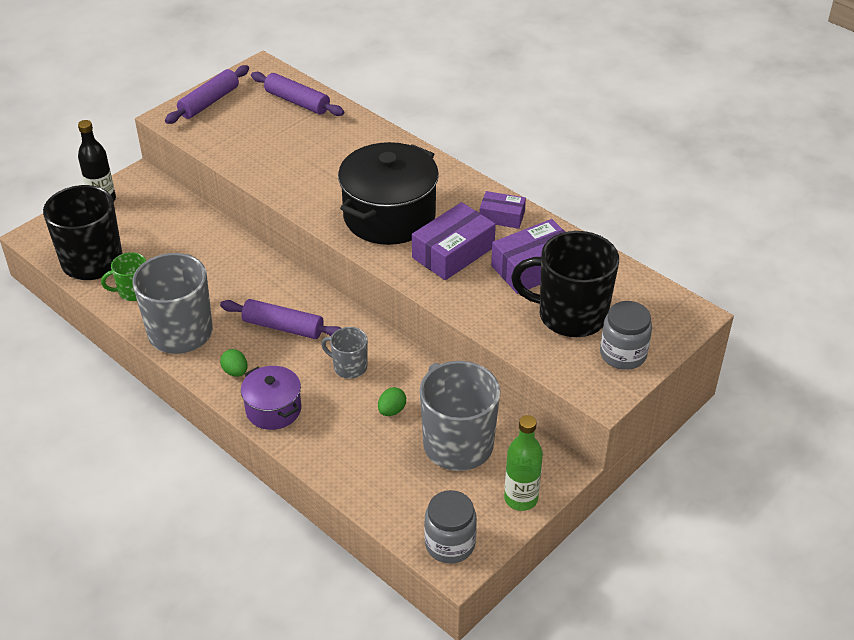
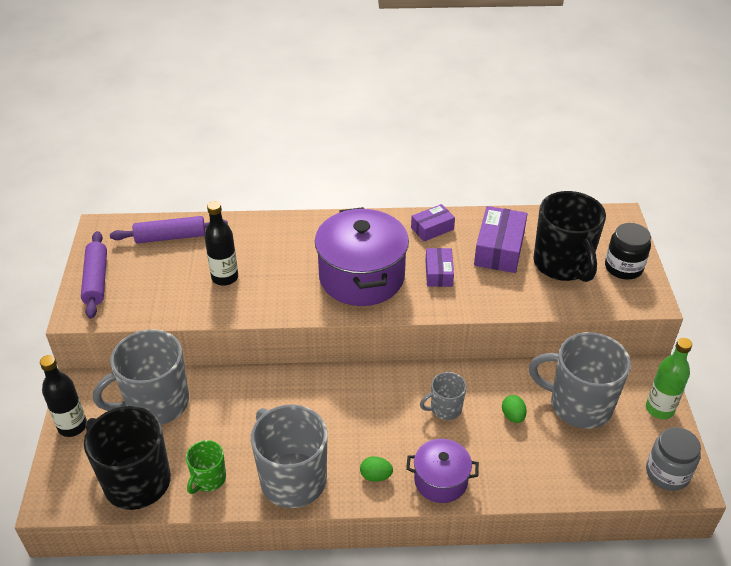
camera: 45 degrees left, 0 degrees up
(167, 221) = (156, 403): none -> grey mug
(283, 327) = (361, 416): purple rolling pin -> none
(292, 153) = (225, 277): none -> black bottle
(389, 216) = (361, 277): black pot -> purple pot
(453, 252) = (439, 273): purple box -> purple box, size x0.60
(570, 315) = (562, 264): black mug -> black mug turned 75 degrees counterclockwise
(623, 354) = (623, 267): grey jar -> black jar

